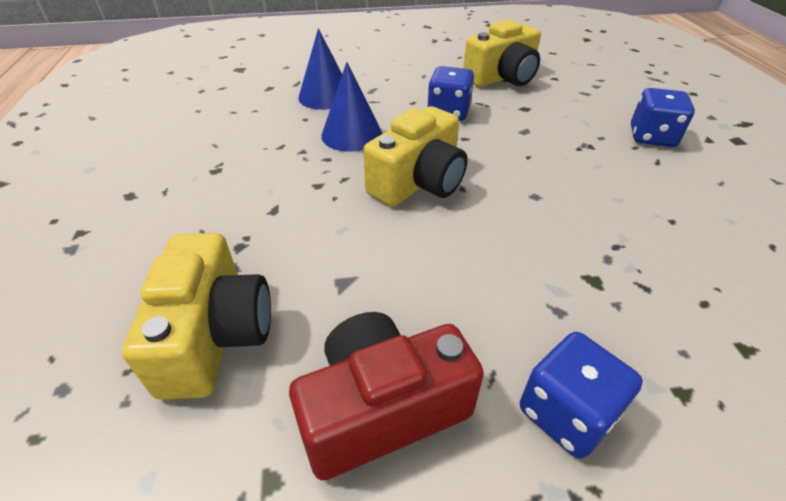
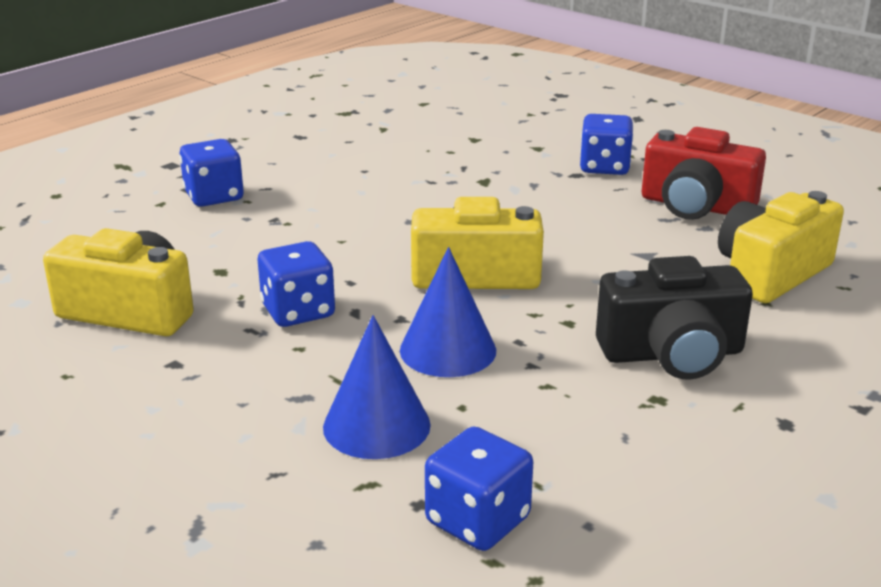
camera: 130 degrees left, 15 degrees down
(231, 200) = (672, 354): none -> black camera
(241, 92) = (477, 520): none -> blue dice

